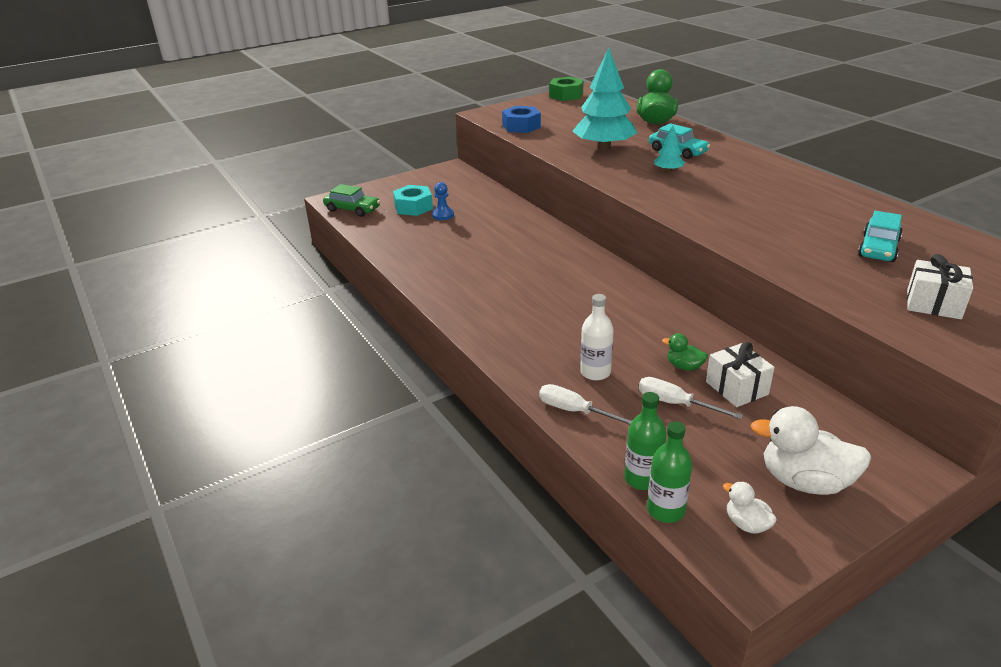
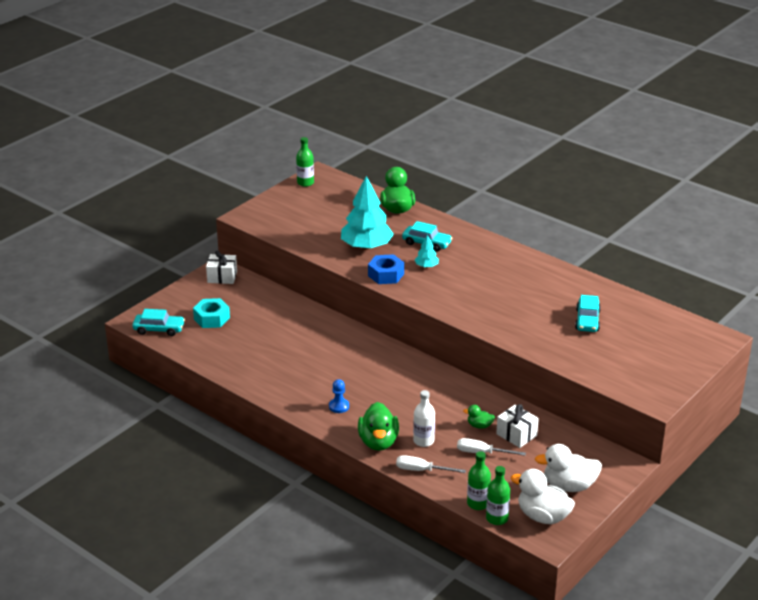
camera: 20 degrees left, 0 degrees up
(352, 209) = (159, 329): green car -> turquoise car
(443, 215) = (242, 323): blue pawn -> blue pawn (339, 406)
(521, 126) = (285, 229): blue nut -> blue nut (386, 275)
(532, 363) = (378, 442): none -> green duck
(566, 95) = (305, 183): green nut -> green bottle
(746, 524) = (542, 516): white duck -> white duck, size x1.98
(933, 304) = (624, 360): white gift -> white gift (222, 277)

